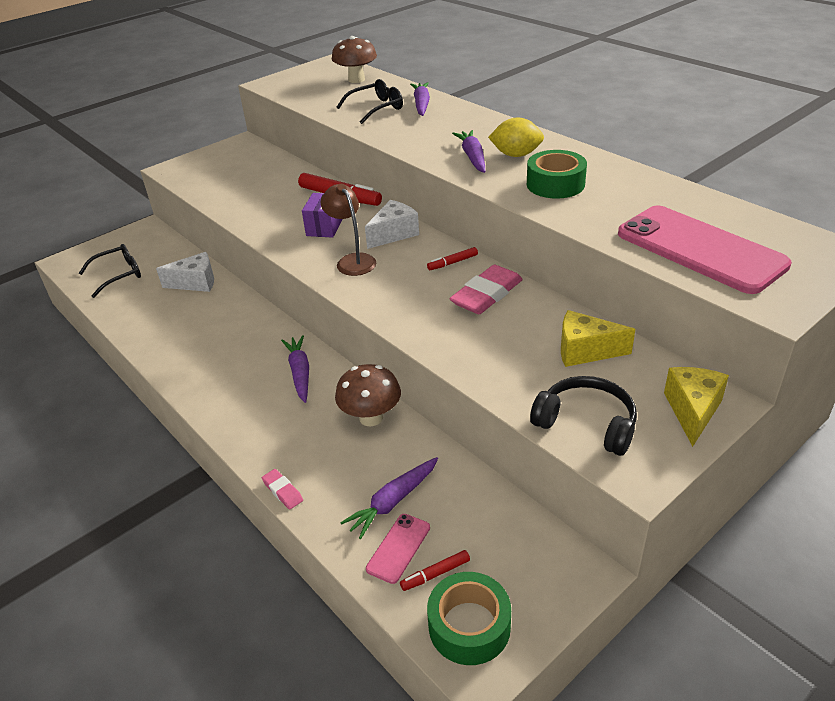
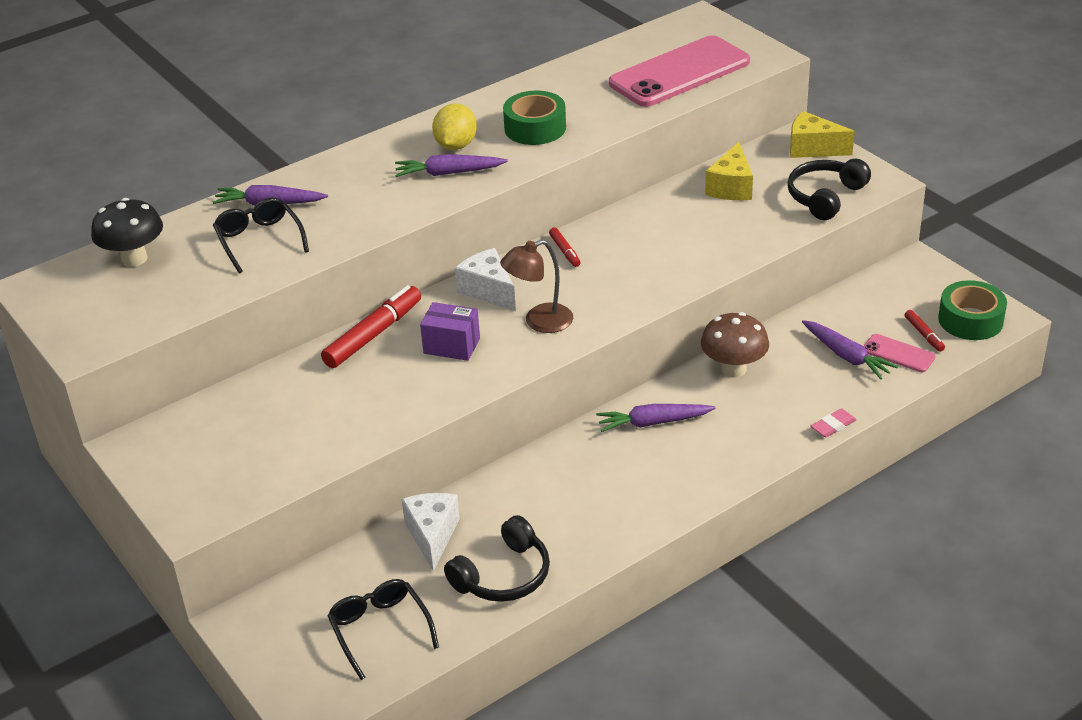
camera: 85 degrees left, 0 degrees up
(148, 316) = (504, 576): none -> black headphones
(356, 79) = (134, 259): brown mushroom -> black mushroom
(487, 295) = (631, 233): pink eraser -> none

